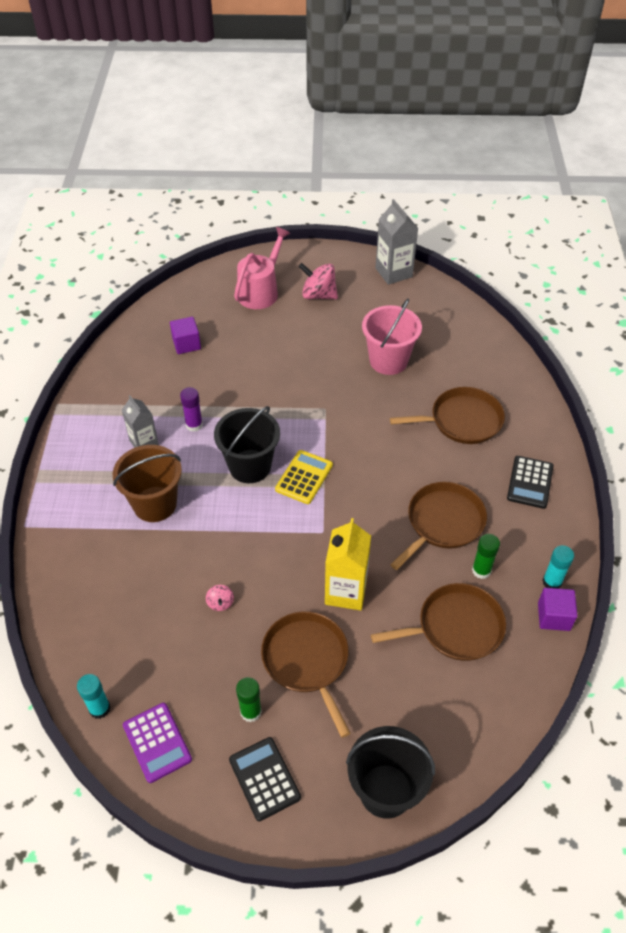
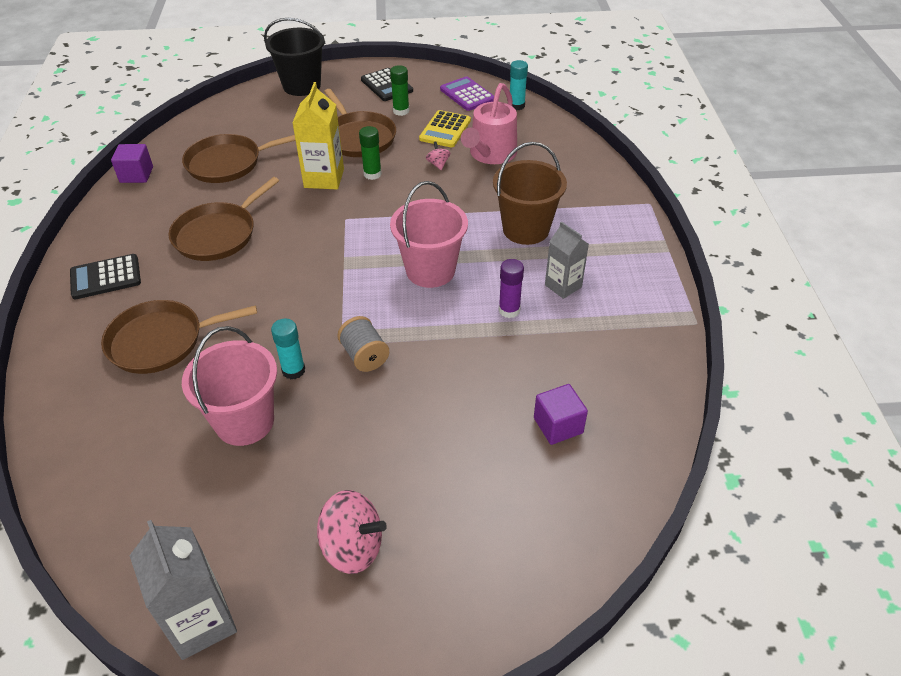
camera: 175 degrees right, 5 degrees down
(250, 466) = (430, 270): black bucket -> pink bucket
(261, 291) = (460, 547): pink watering can -> pink watering can (490, 154)
(304, 477) = (366, 264): yellow calculator -> yellow calculator (445, 130)
(308, 398) = (364, 356): none -> grey spool
(481, 570) = (191, 200): green glue stick -> green glue stick (372, 174)
(530, 482) = (105, 277): black calculator -> black calculator turned 120 degrees counterclockwise
(552, 582) = (125, 197): turquoise glue stick -> turquoise glue stick (293, 370)

